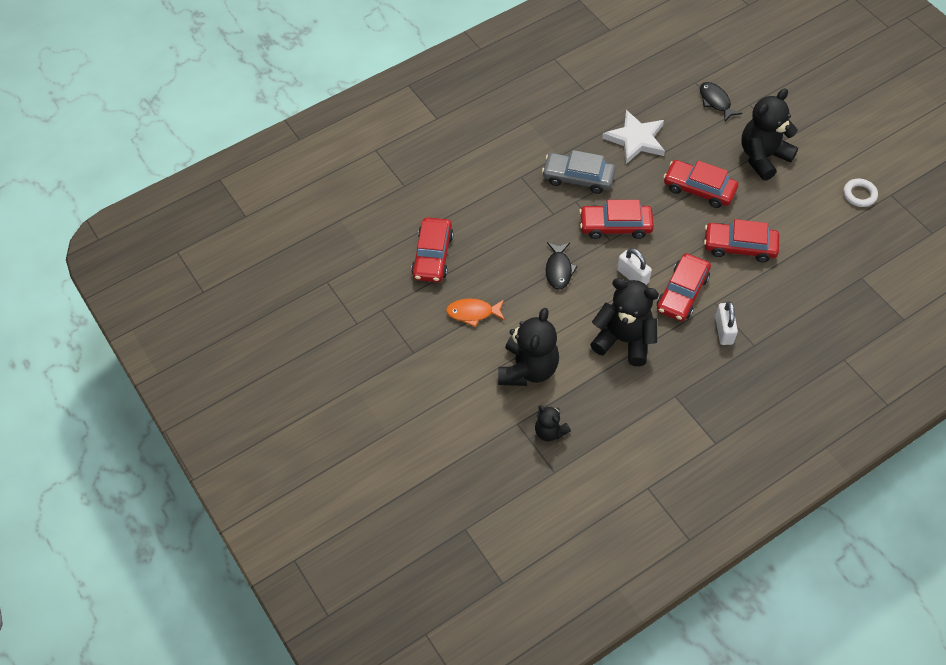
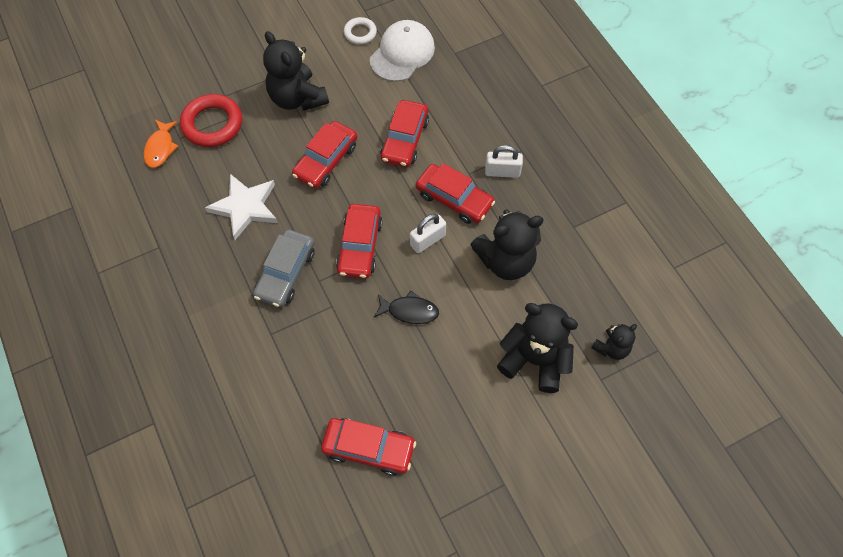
camera: 85 degrees left, 5 degrees up
(473, 313) = (456, 410): orange fish -> orange fish (160, 148)
(624, 340) = (506, 261): black teddy bear -> black teddy bear turned 135 degrees counterclockwise
(715, 101) = (212, 124): black fish -> red ring
(845, 232) = (402, 53): none -> white cap

